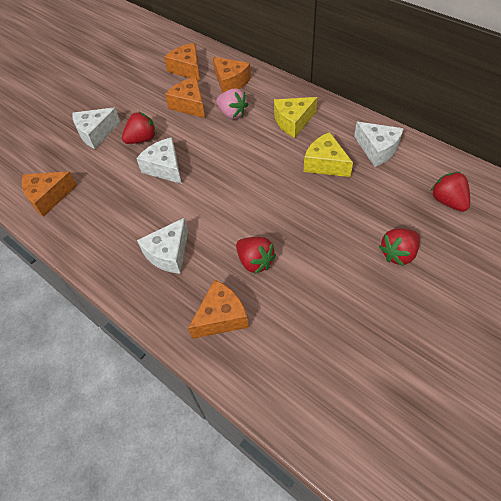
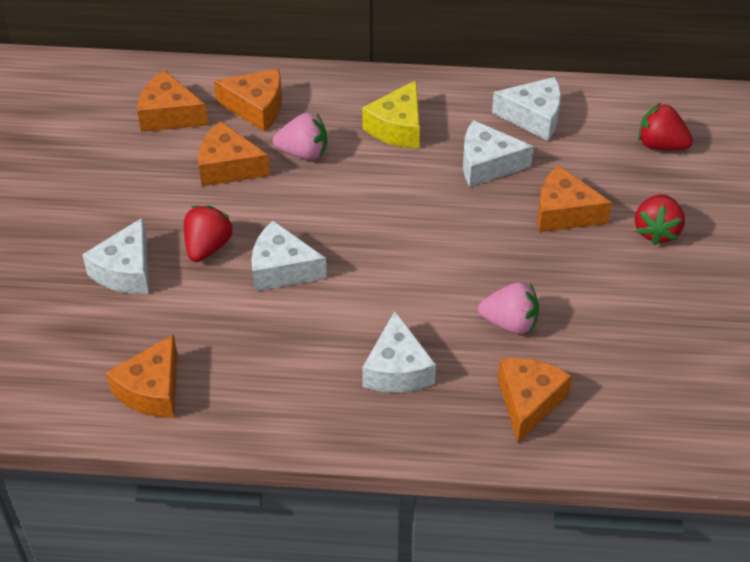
camera: 40 degrees left, 5 degrees down
(255, 262) = (510, 322): red strawberry -> pink strawberry
(325, 164) = (487, 164): yellow cheese -> white cheese
(347, 213) = (564, 212): none -> orange cheese

